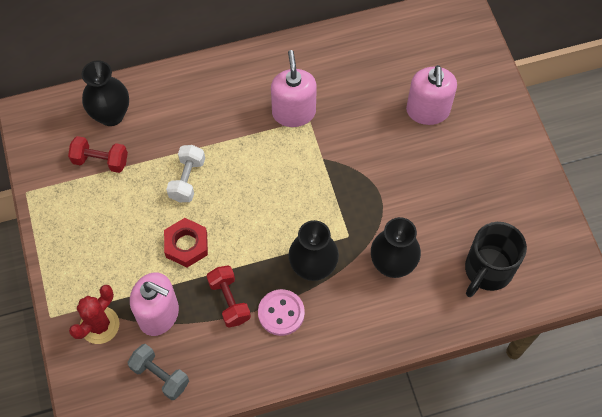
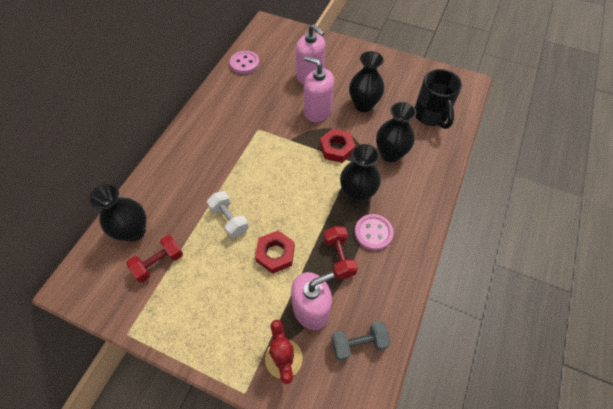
camera: 50 degrees left, 5 degrees down
(229, 301) = (339, 257): red dumbbell -> red dumbbell turned 60 degrees clockwise
(294, 112) = (245, 133): pink soap dispenser -> pink soap dispenser (318, 111)
(352, 209) = (337, 148): none -> red nut
(382, 36) = (244, 63): none -> pink button
(436, 193) = (363, 105): none -> black vase

